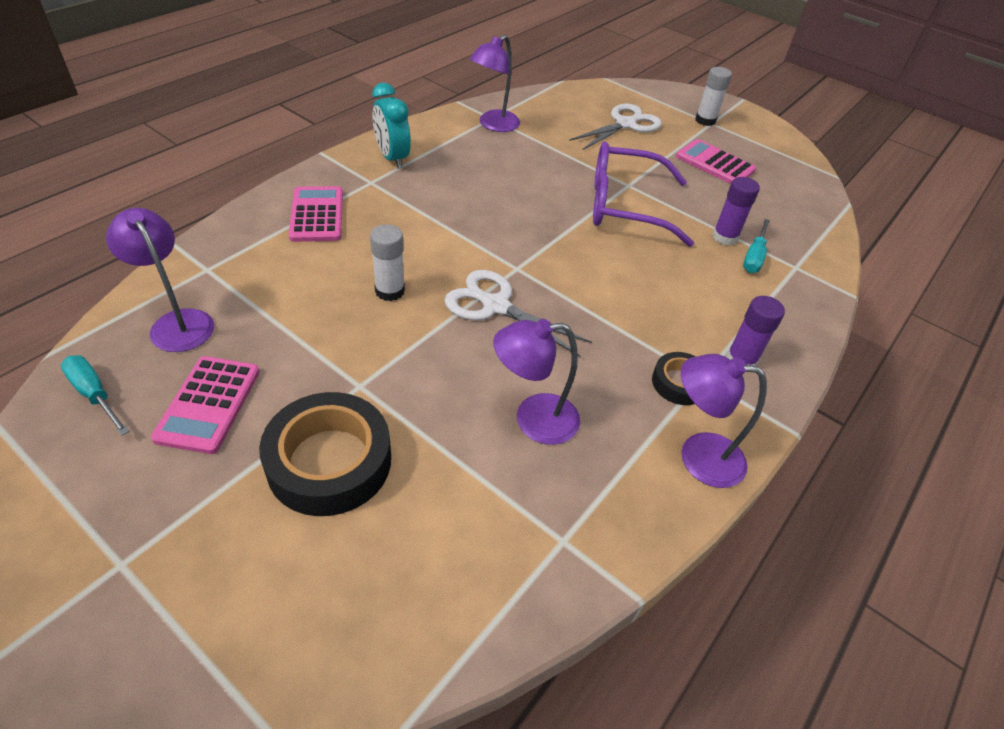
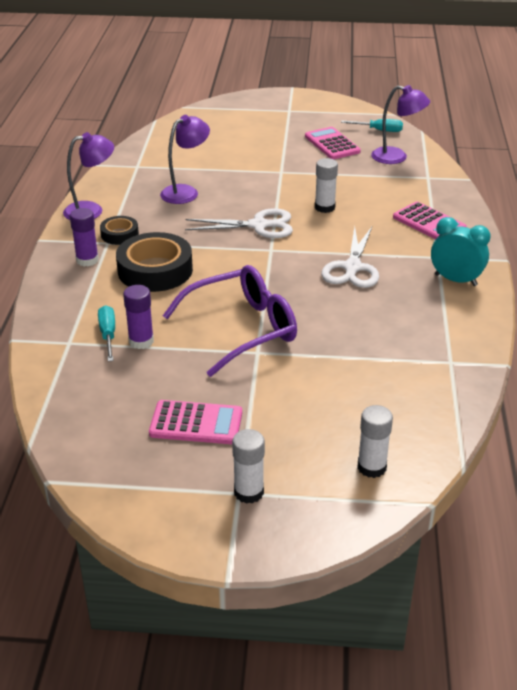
camera: 150 degrees right, 10 degrees down
(329, 461) = (258, 150): black tape -> black tape (155, 270)
(493, 125) = (437, 354): purple lamp -> none
(618, 100) = (371, 467): none -> white glue stick
(626, 124) = (326, 429): white scissors -> white scissors (352, 268)

